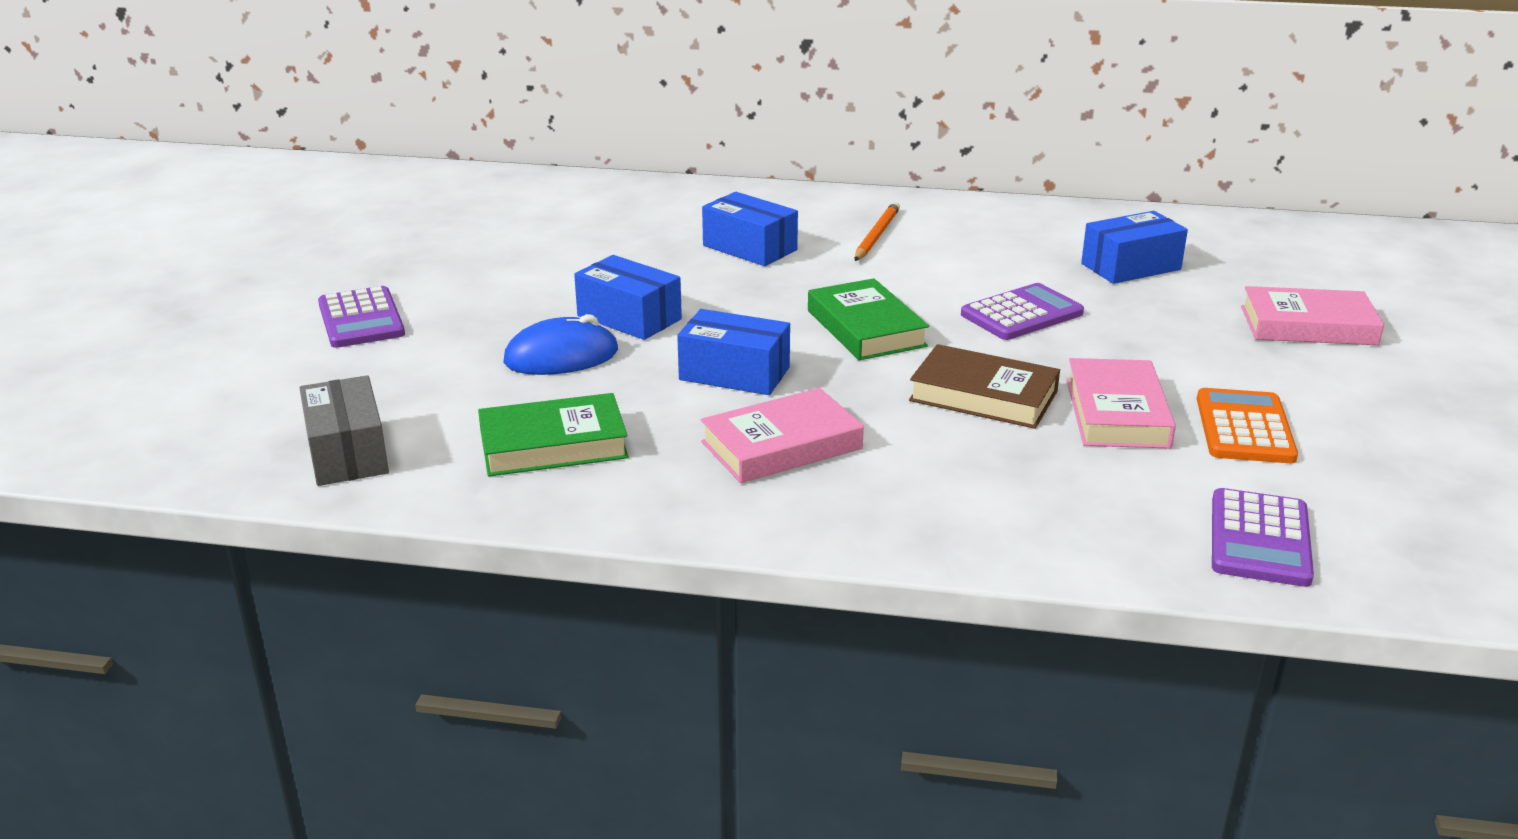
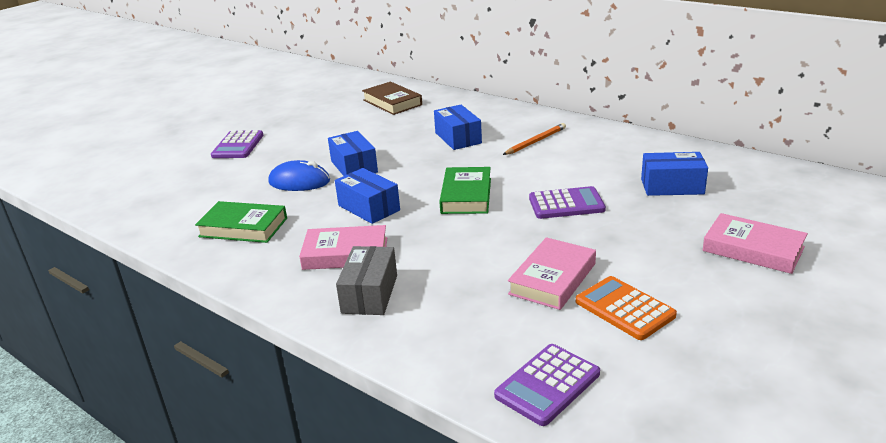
camera: 30 degrees right, 0 degrees up
(347, 453) = (158, 211): grey box -> grey box (369, 294)
(983, 396) = (485, 250): brown book -> brown book (392, 102)
(1244, 428) = (624, 308): orange calculator -> orange calculator turned 75 degrees counterclockwise

